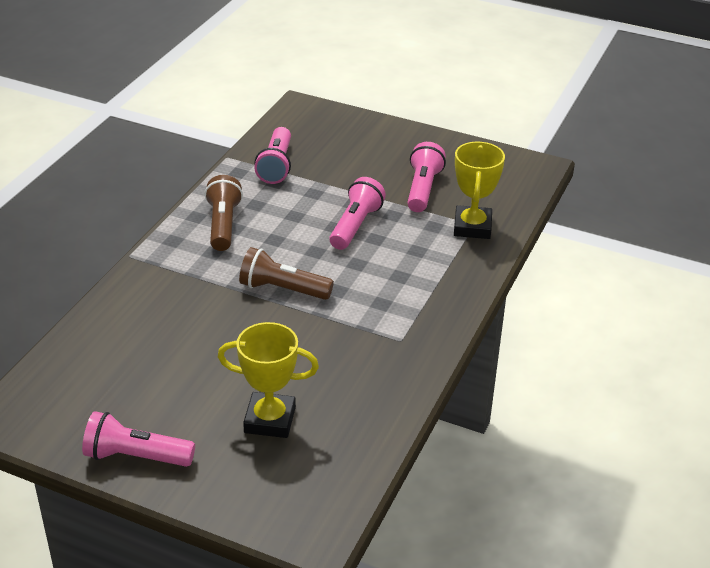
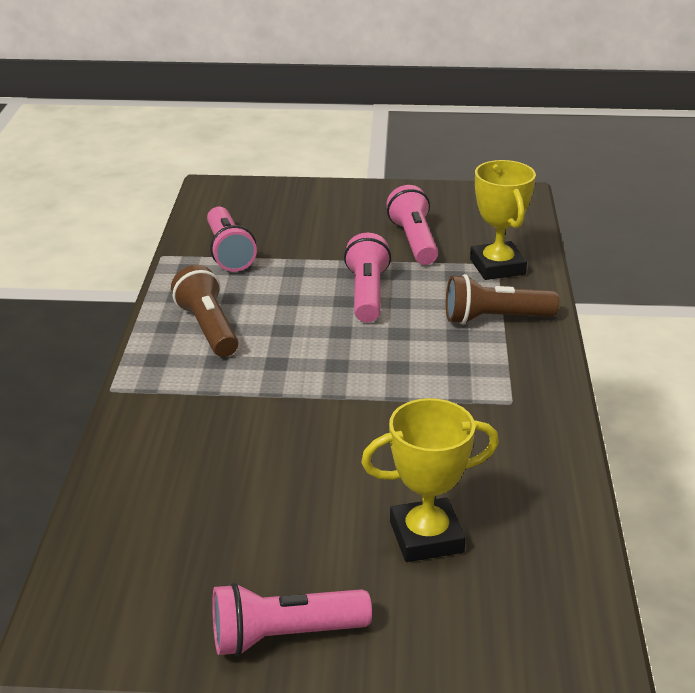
camera: 20 degrees left, 5 degrees down
(283, 289) = (332, 381): brown flashlight -> brown flashlight (495, 318)

